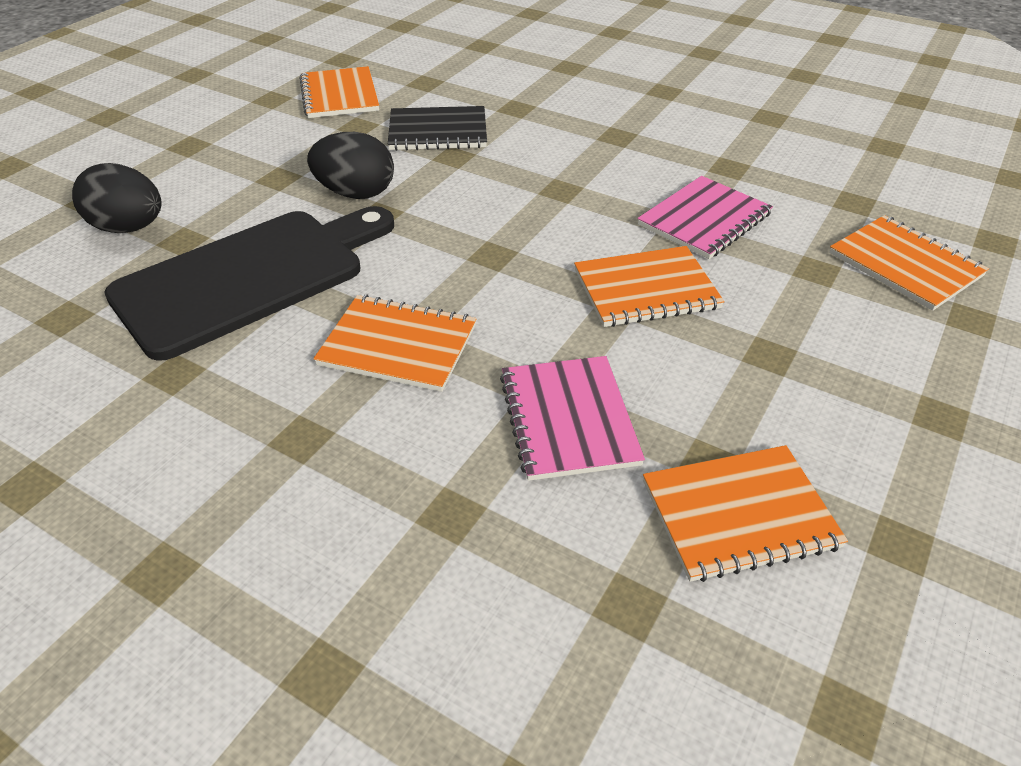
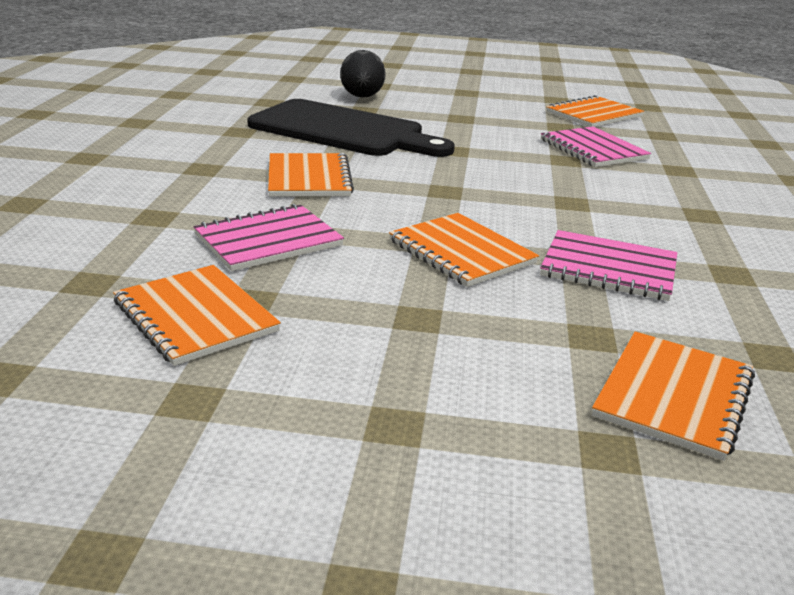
camera: 65 degrees right, 15 degrees down
(356, 193) = (470, 140): black egg -> none
(438, 131) = (593, 149): black notebook -> pink notebook

